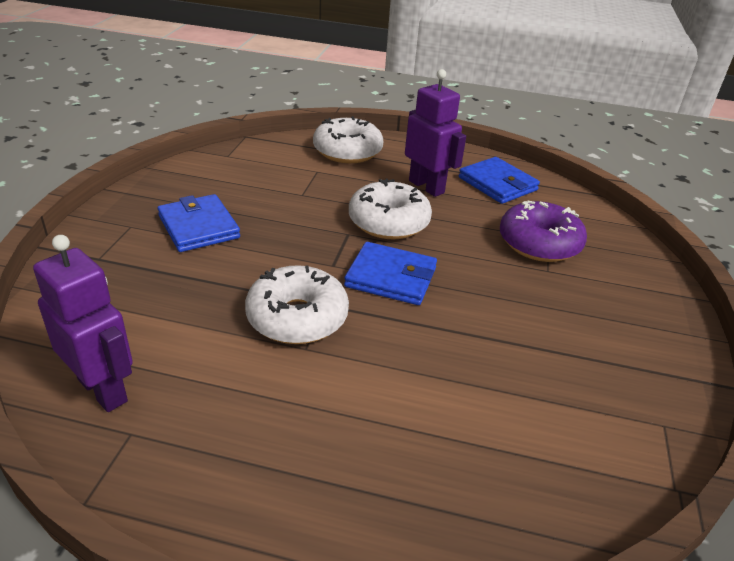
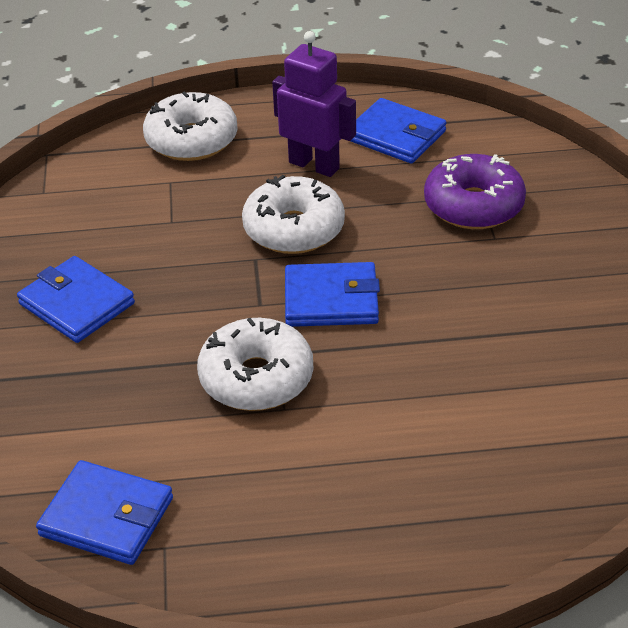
camera: 15 degrees left, 5 degrees up
(103, 390) = (107, 517): purple robot -> blue wallet

